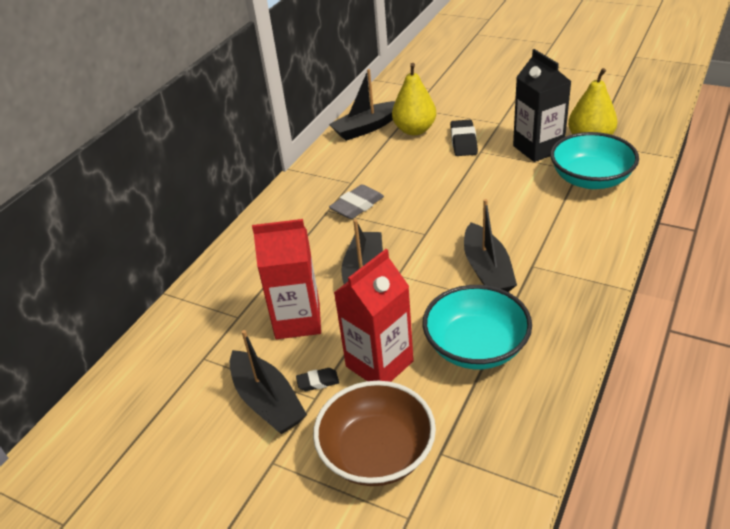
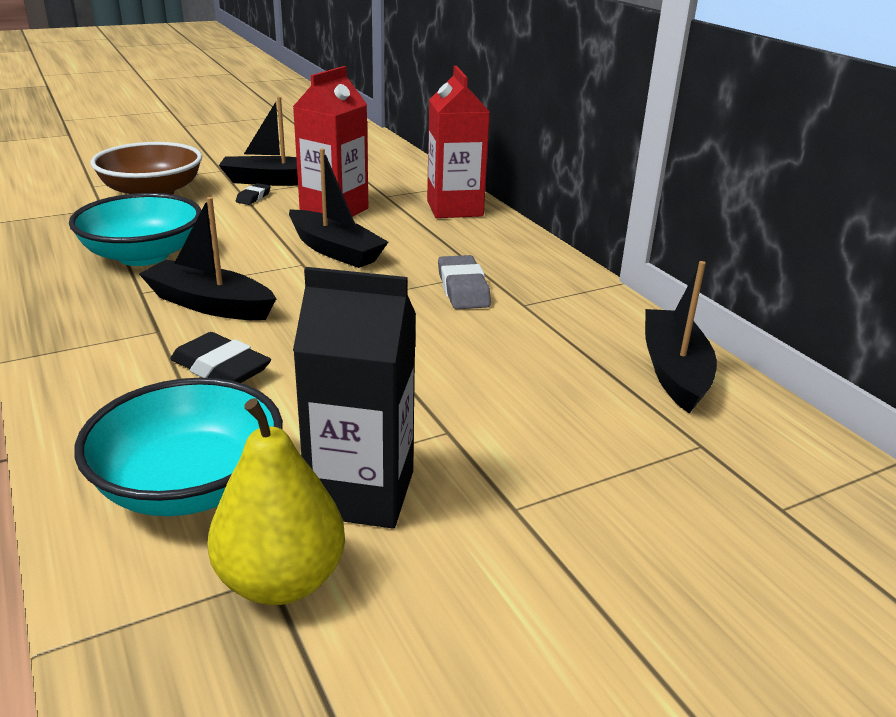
camera: 120 degrees right, 10 degrees down
(379, 364) = (219, 219): red carton -> red carton (454, 208)
(414, 130) = (609, 407): yellow pear -> none
(463, 142) = (502, 432): black eraser -> black eraser (221, 368)

